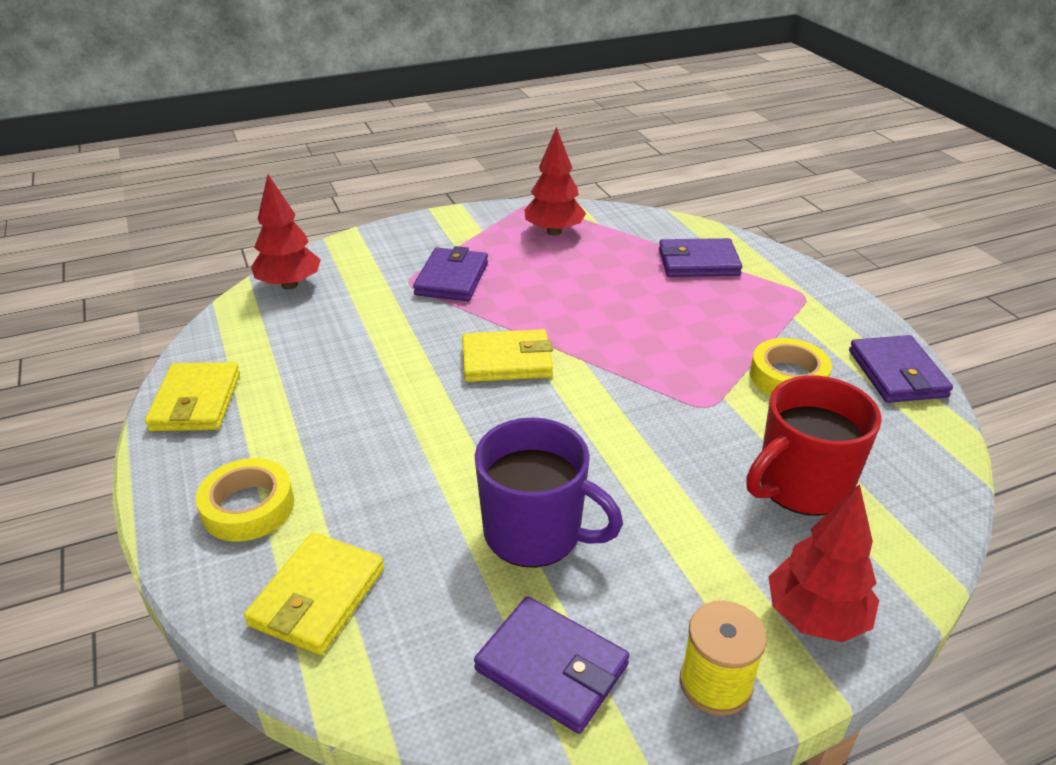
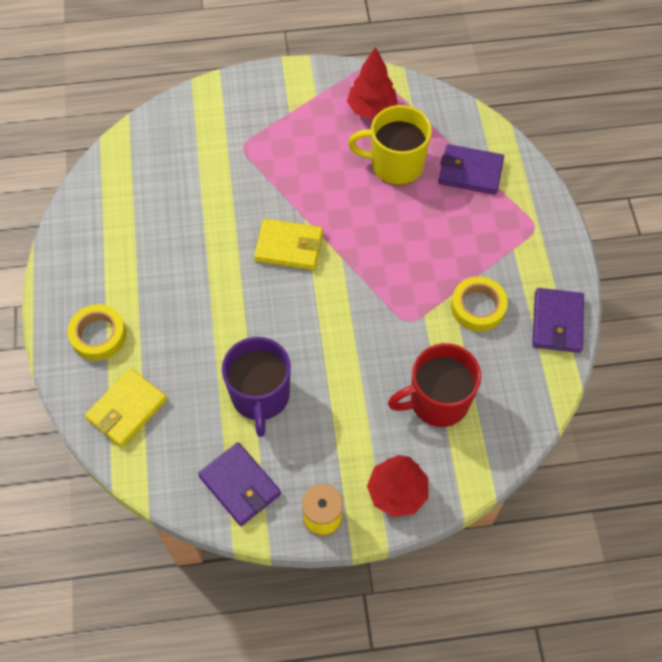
camera: 15 degrees right, 25 degrees up
(196, 401) = (78, 238): yellow wallet -> none
(289, 285) = (156, 131): red tree -> none
(452, 279) = (275, 150): purple wallet -> none
(535, 533) = (260, 396): purple mug -> purple mug turned 45 degrees clockwise
(606, 269) = (395, 164): none -> yellow mug

